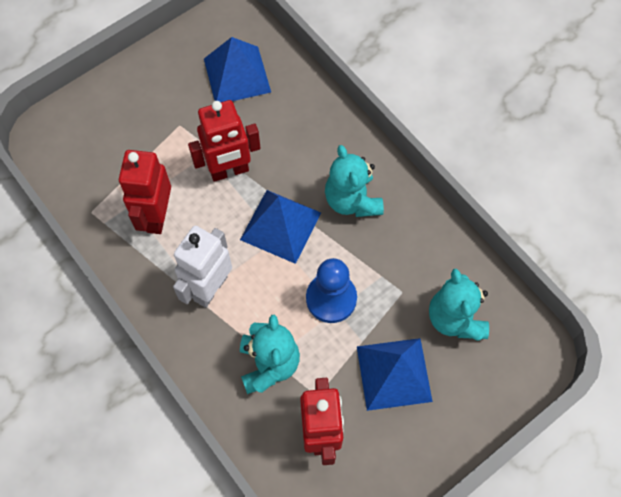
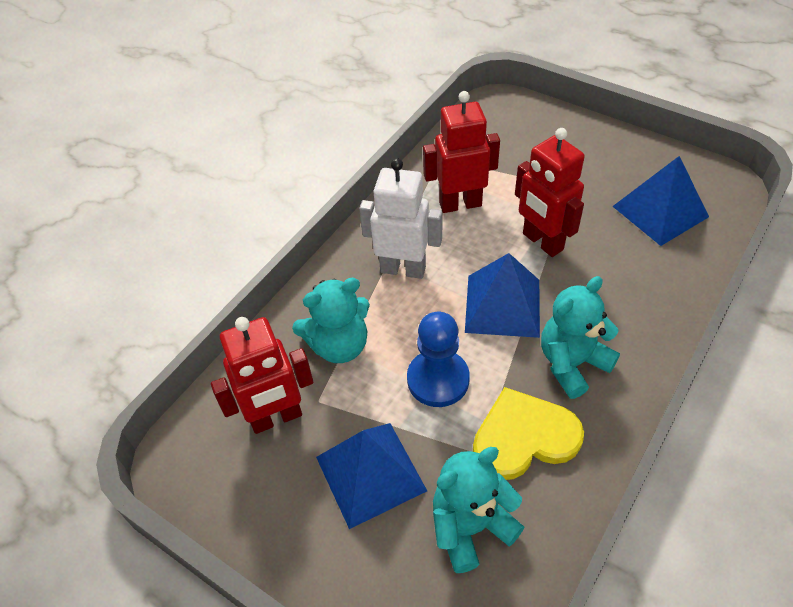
camera: 75 degrees right, 15 degrees down
(400, 257) = (524, 437): none -> yellow heart

